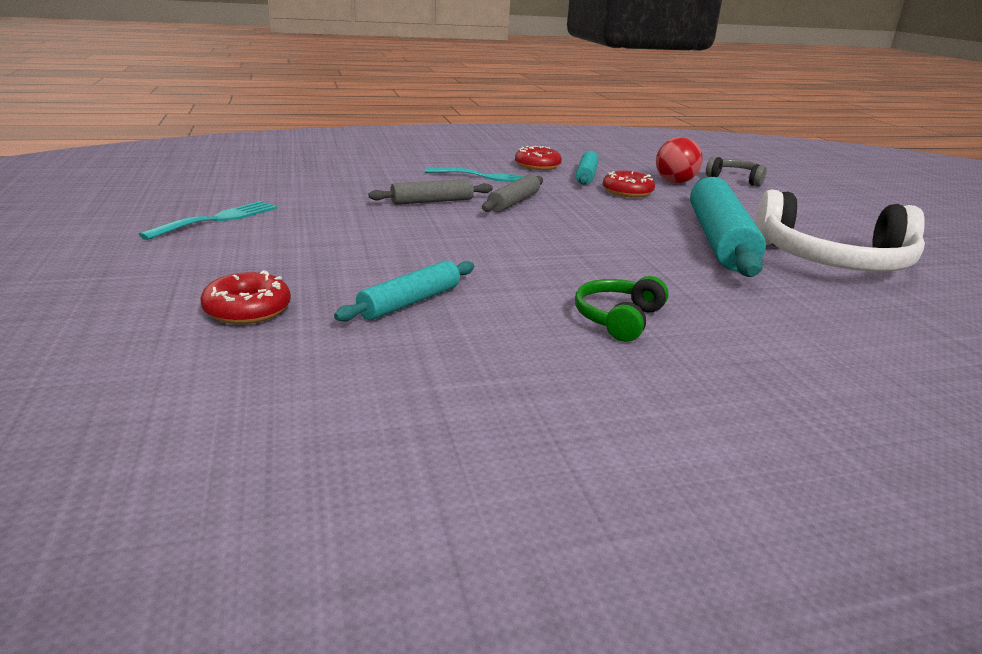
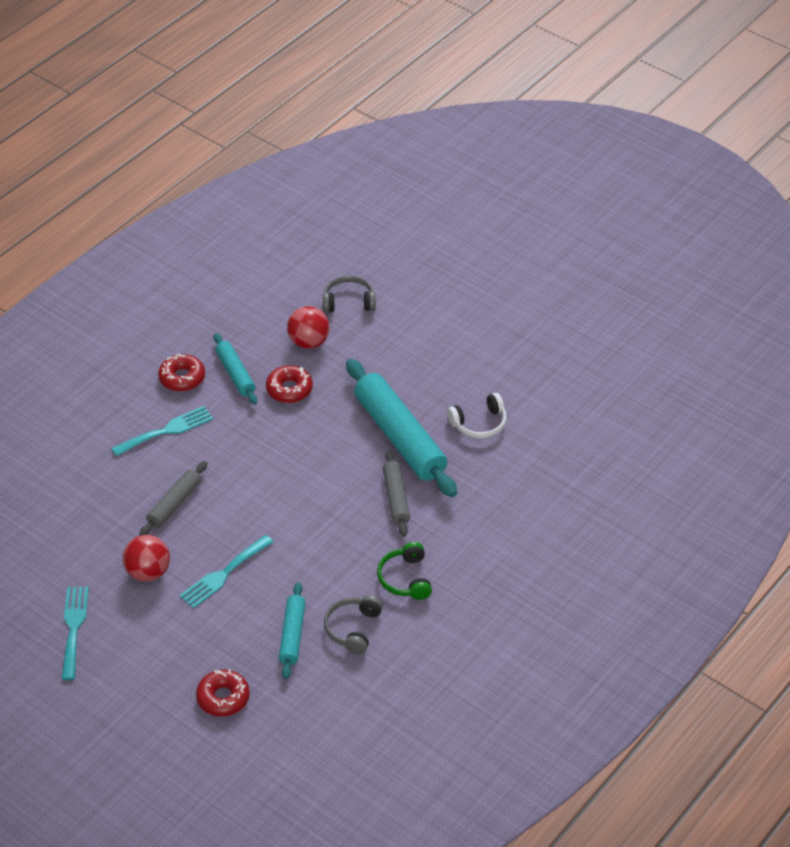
camera: 35 degrees left, 20 degrees up
(341, 219) = (148, 572): none -> red ball
(408, 243) = (223, 574): none -> turquoise fork
(492, 327) = (353, 628): none -> grey headphones
(513, 202) = (228, 466): grey rolling pin -> grey rolling pin (396, 498)
(833, 261) = (479, 424): white headphones -> white headphones, size x0.50

